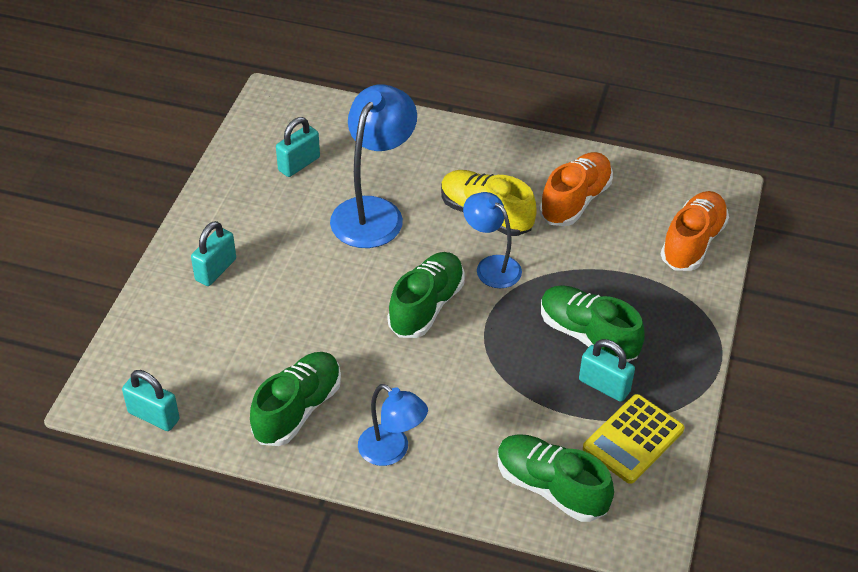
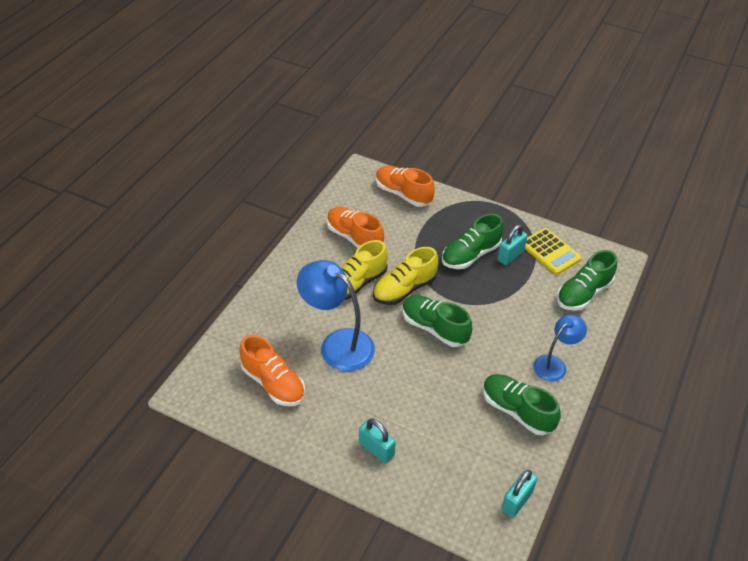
camera: 80 degrees left, 0 degrees up
(299, 164) = (273, 383): turquoise padlock -> orange shoe
(491, 266) = (404, 289): blue lamp -> yellow shoe

